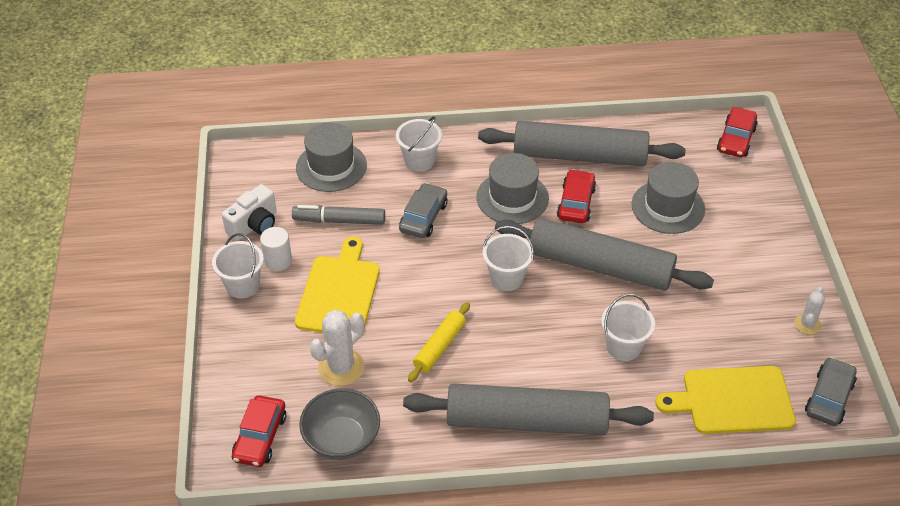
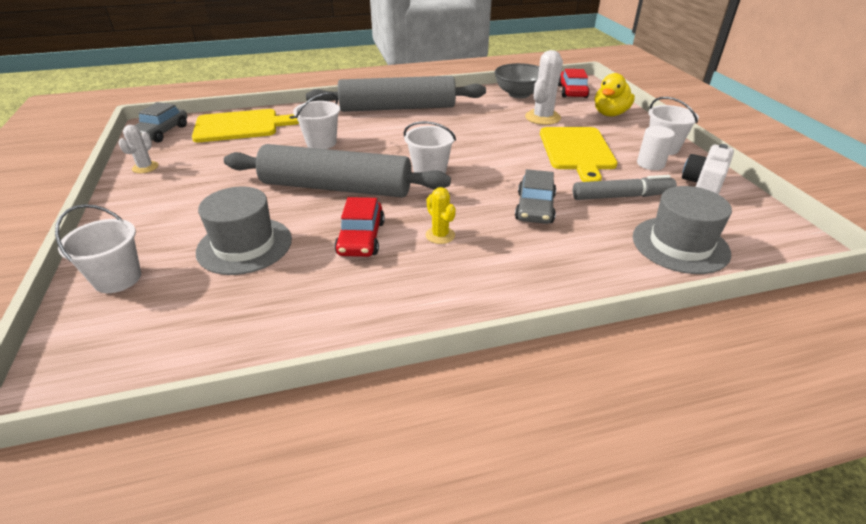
camera: 170 degrees right, 10 degrees down
(249, 365) = (610, 114): none -> yellow duck
(419, 160) = (575, 264): white bucket -> white bucket (118, 279)
(439, 347) = (473, 131): yellow rolling pin -> none
(512, 198) = (440, 235): grey hat -> yellow cactus
(579, 156) = (355, 294): grey rolling pin -> none
(736, 139) = (90, 351): red car -> none

